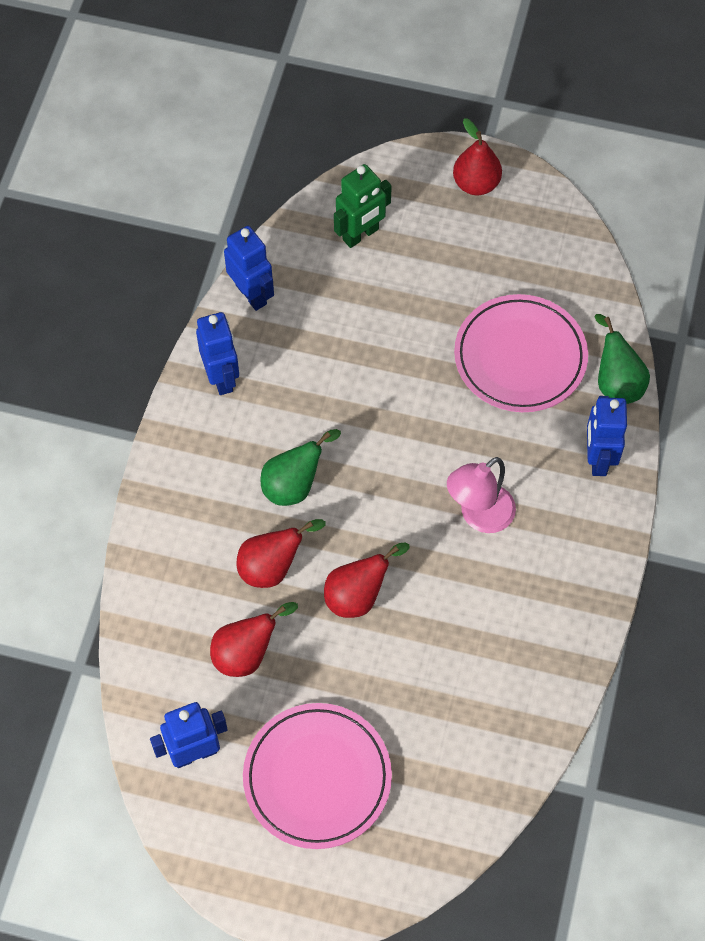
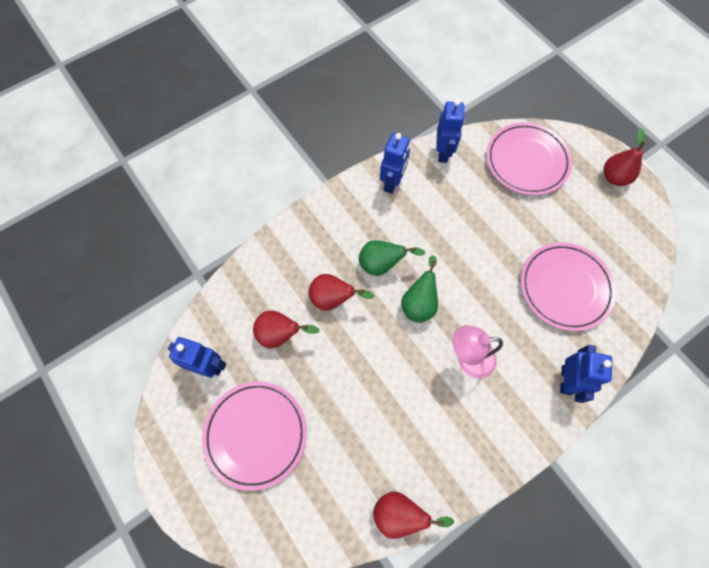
camera: 40 degrees right, 5 degrees up
(358, 595) = (364, 350): red pear -> red pear (400, 513)
(361, 235) = (526, 161): green robot -> pink plate
(598, 458) = (566, 380): blue robot -> blue robot turned 150 degrees clockwise
(616, 382) = (613, 344): green pear -> green pear (419, 303)

